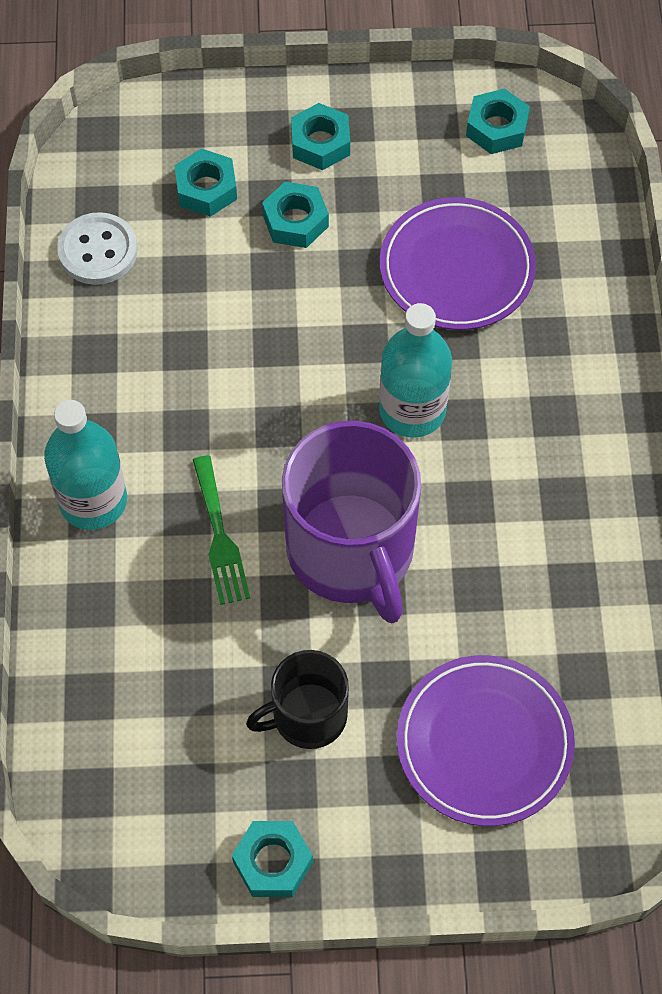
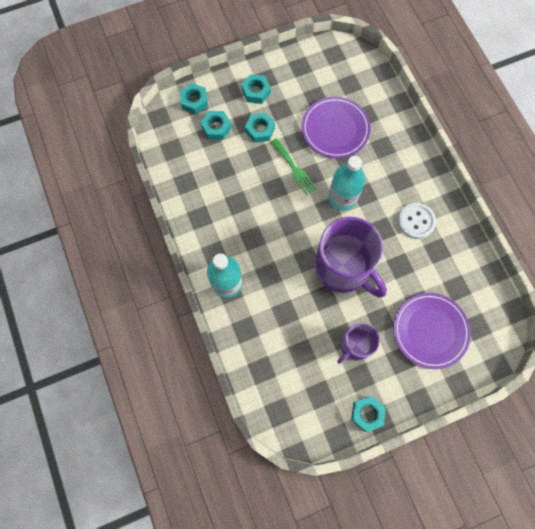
camera: 20 degrees left, 10 degrees up
(98, 251) = (181, 170): white button -> white button (416, 221)
(220, 537) = (286, 280): green fork -> green fork (294, 169)
(307, 716) = (355, 345): black mug -> purple mug
(496, 128) = (326, 62): turquoise nut -> turquoise nut (194, 101)

